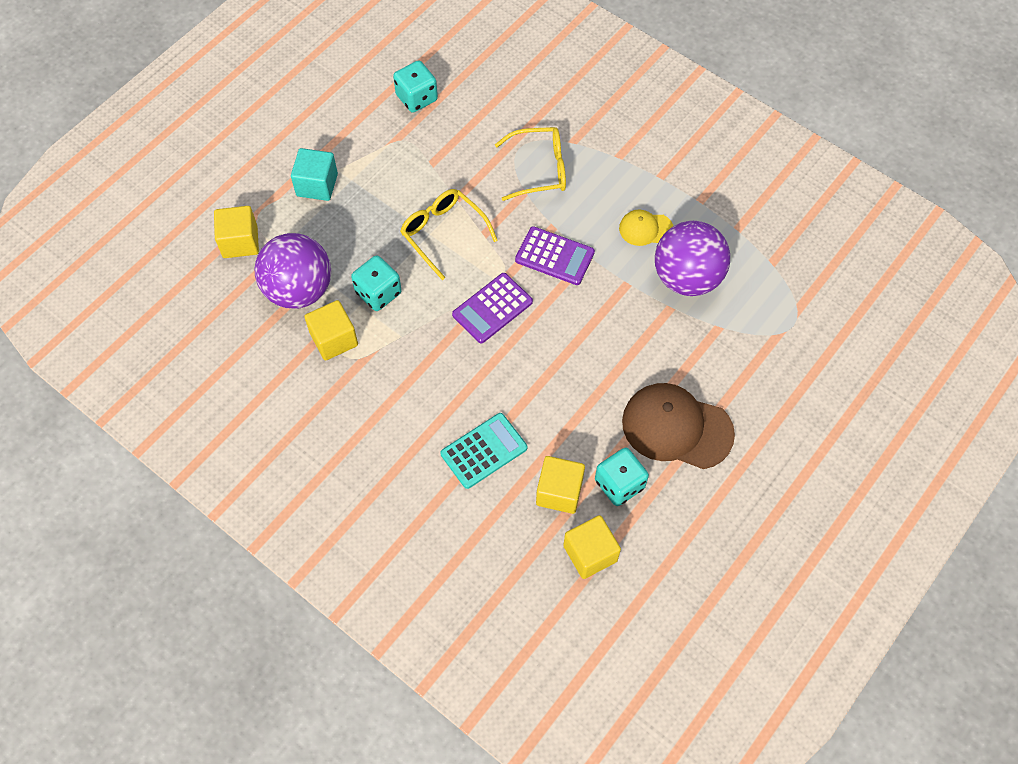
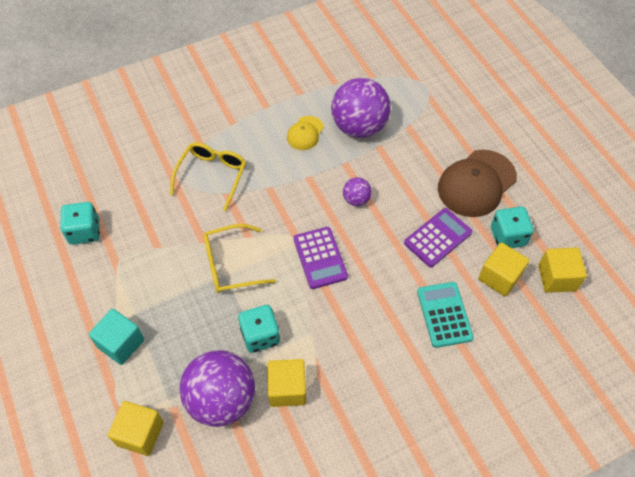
camera: 65 degrees left, 5 degrees down
(554, 256) = (296, 198): purple calculator -> purple calculator (437, 238)
(584, 313) = (356, 199): none -> purple ball

